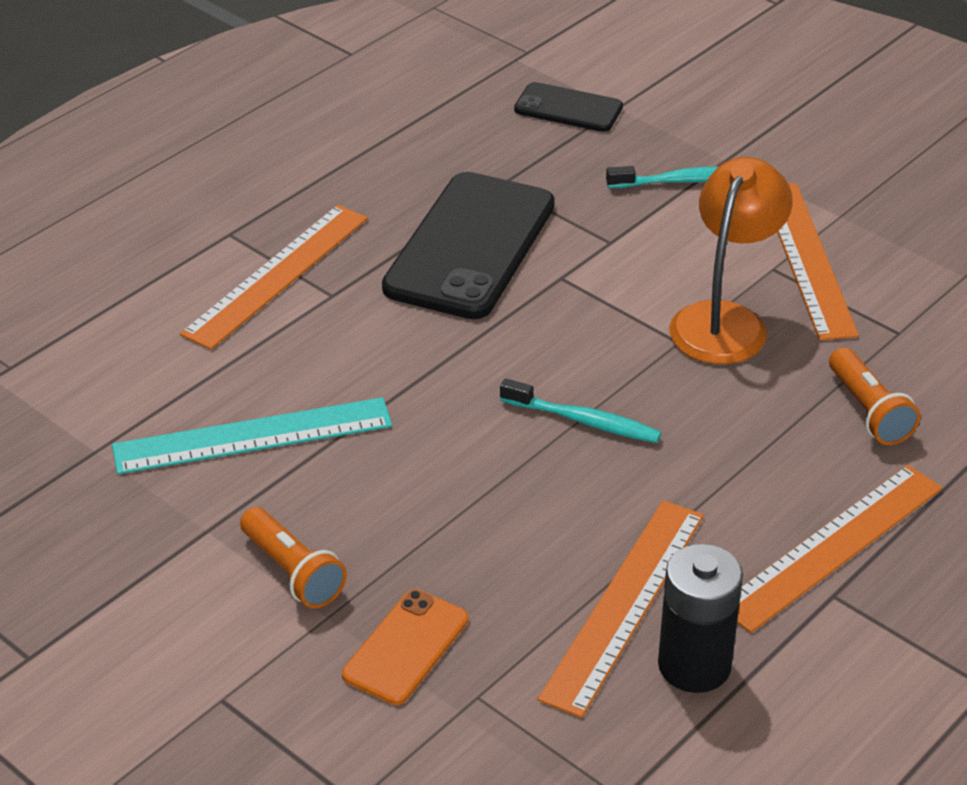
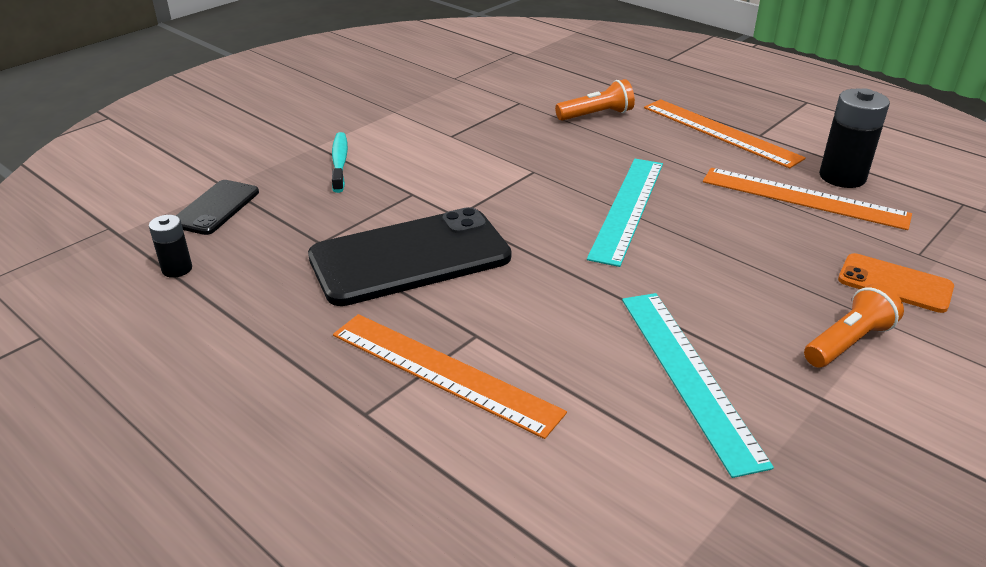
camera: 90 degrees left, 5 degrees down
(451, 103) = (177, 269): none -> black battery
(470, 246) = (410, 257): black phone -> black phone turned 45 degrees counterclockwise
(584, 421) = (628, 208): turquoise toothbrush -> turquoise ruler
(725, 320) = (509, 154): orange lamp -> none
(807, 259) = (442, 124): orange ruler -> none

